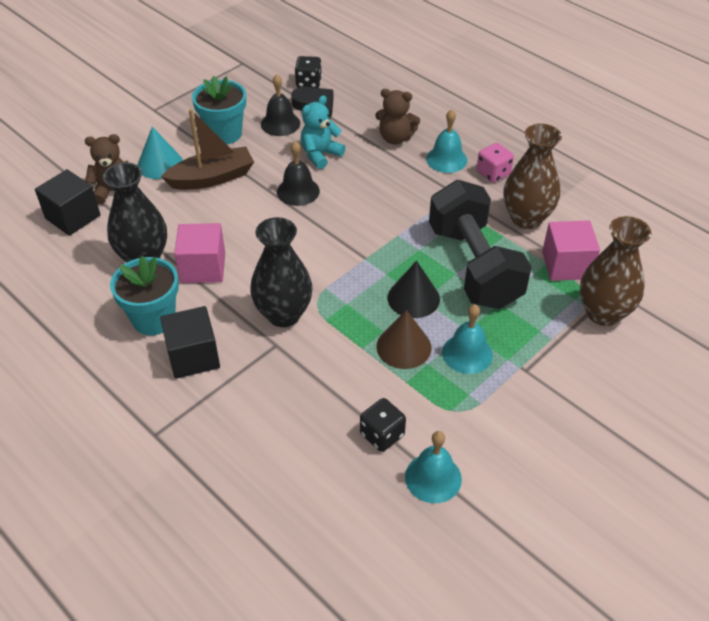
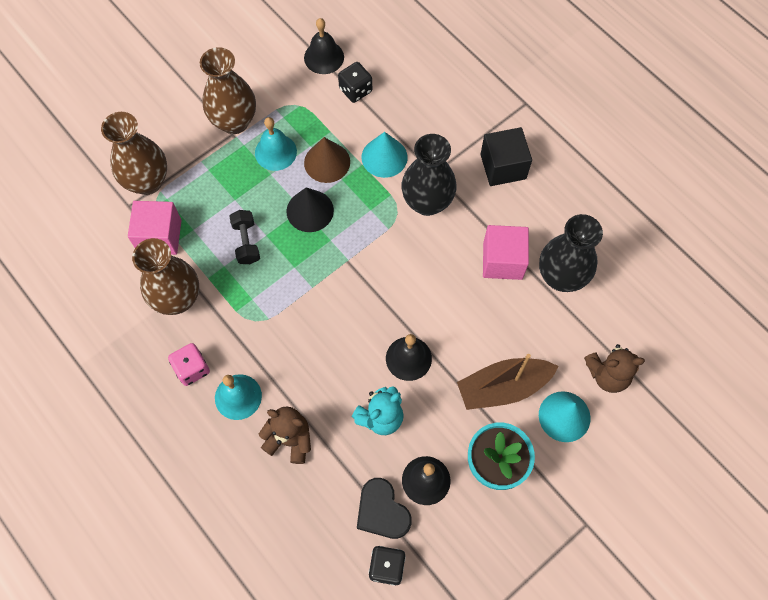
camera: 175 degrees left, 20 degrees up
(73, 217) = (644, 339): black cube -> none
(154, 319) = (541, 206): turquoise flower pot -> none
(336, 357) = (384, 157): none -> turquoise cone
(433, 478) = (324, 57): turquoise bell -> black bell
(474, 266) = (246, 242): black dumbbell -> black dumbbell, size x0.41
(527, 384) = (234, 122): none -> brown vase

